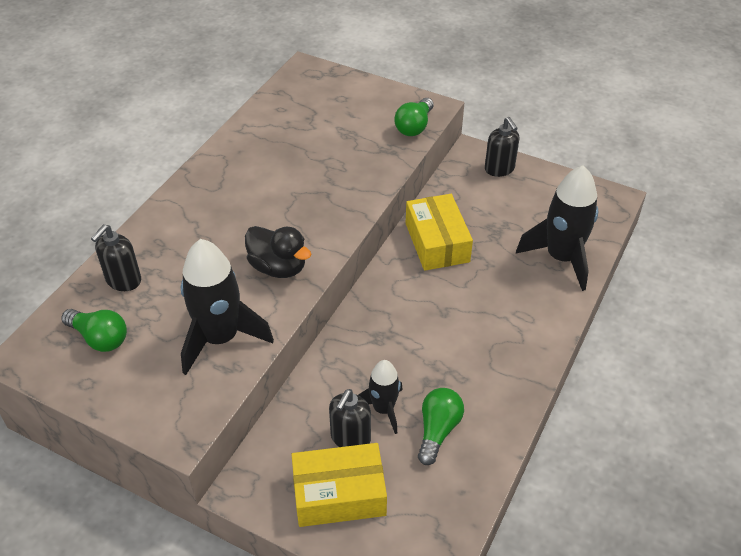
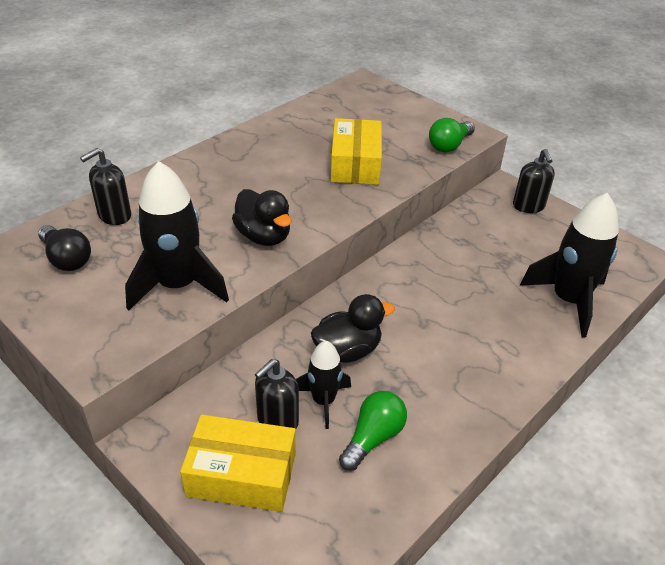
camera: 15 degrees right, 5 degrees down
(99, 338) = (66, 259): green light bulb -> black light bulb
(387, 356) = (347, 350): none -> black duck
(437, 242) = (440, 257): yellow box -> yellow box (355, 164)

